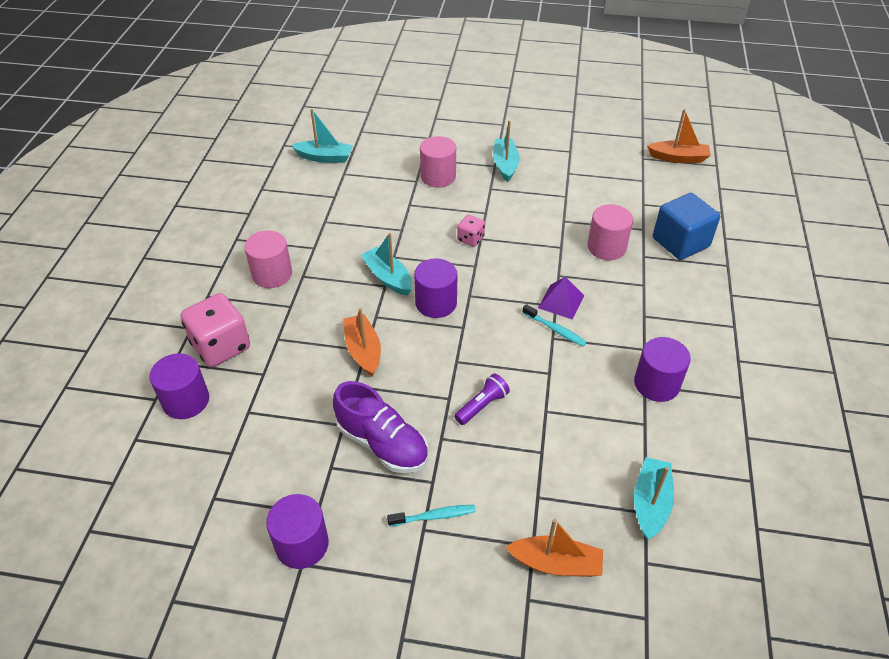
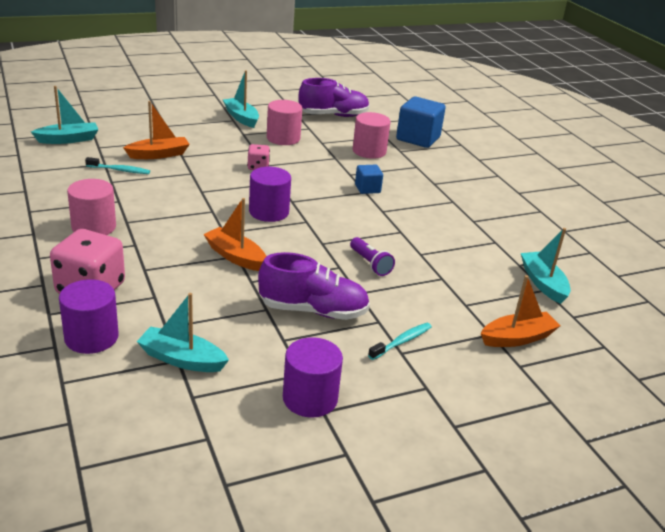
camera: 35 degrees left, 15 degrees down
(388, 277) = (210, 205): turquoise boat -> turquoise boat (182, 359)
(438, 176) = (190, 134): pink cylinder -> pink cylinder (283, 138)
(482, 405) = (370, 264): purple flashlight -> purple flashlight turned 135 degrees clockwise
(555, 330) = (380, 205): turquoise toothbrush -> turquoise toothbrush (120, 170)
(561, 301) = (367, 189): purple pyramid -> blue cube
(608, 183) = (333, 115): none -> purple shoe
(656, 384) = (480, 218): purple cylinder -> none
(678, 158) = (370, 93): orange boat -> orange boat (159, 154)

